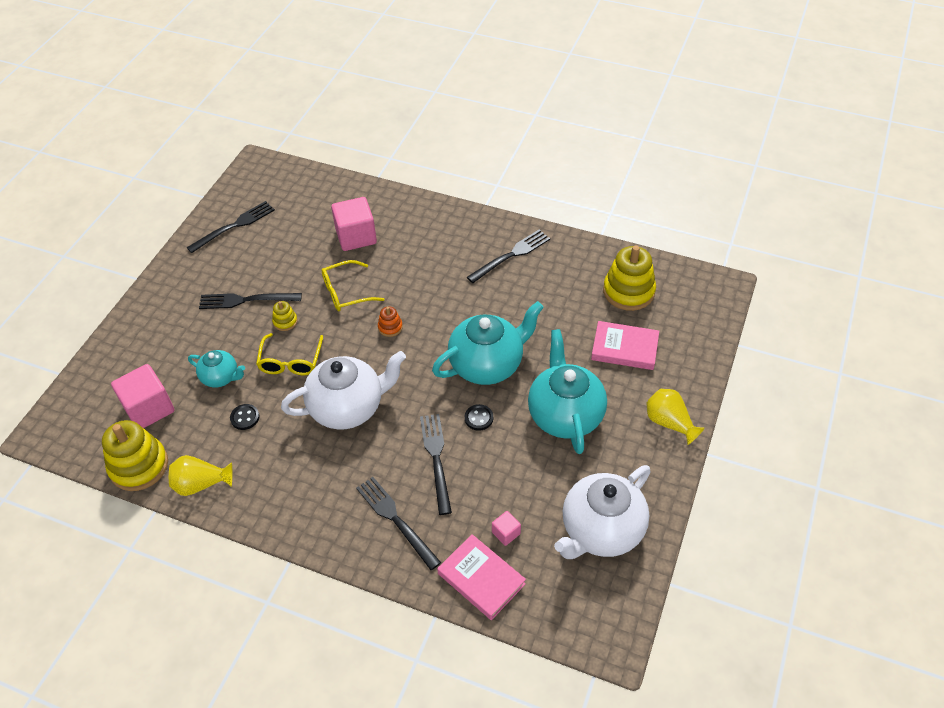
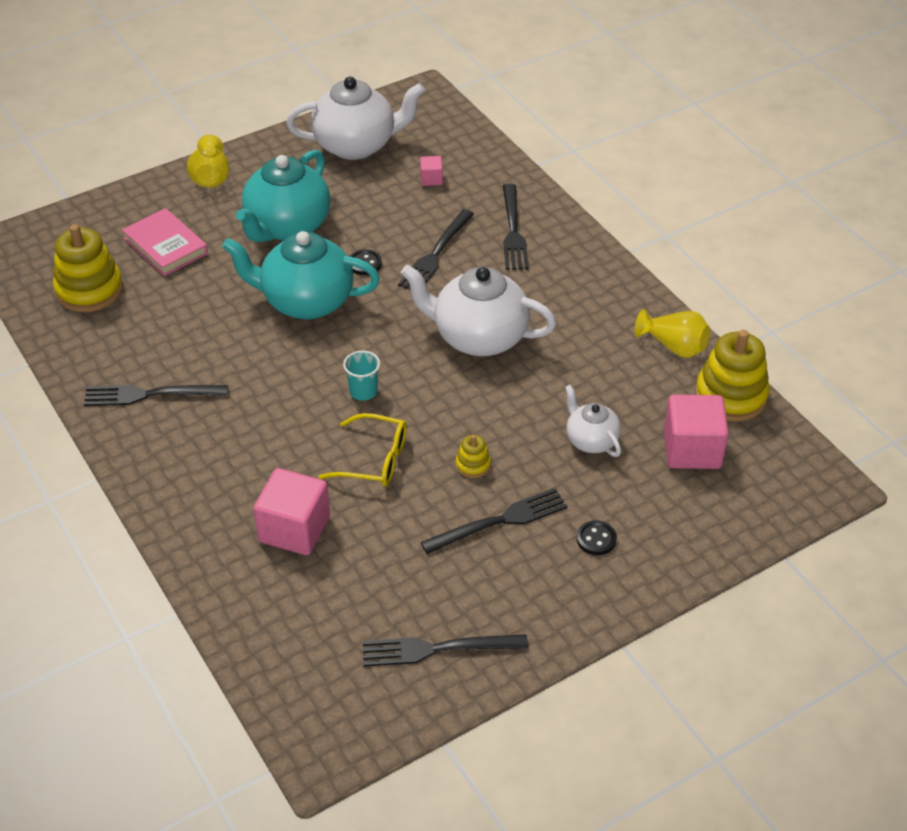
camera: 145 degrees left, 5 degrees down
(221, 377) = (591, 440): turquoise teapot -> white teapot
(245, 300) = (501, 520): black fork -> black fork turned 60 degrees counterclockwise
(245, 417) = (591, 384): black button -> black button (596, 539)
(291, 361) = (501, 415): yellow glasses -> none
(390, 327) = (363, 391): orange stacking toy -> turquoise cup
(481, 579) = (480, 164): pink book -> none

